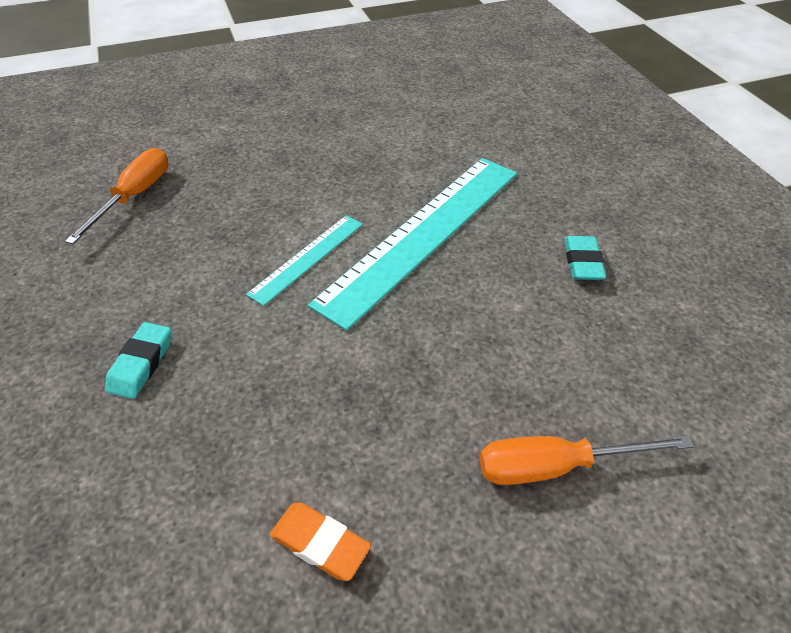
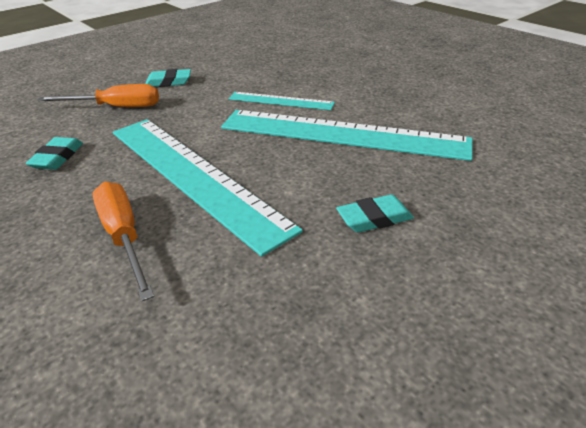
camera: 70 degrees right, 10 degrees down
(135, 196) = (295, 45): orange screwdriver -> orange screwdriver (116, 107)
(320, 544) = (57, 158): orange eraser -> turquoise eraser
(451, 381) = (192, 176): none -> turquoise ruler

